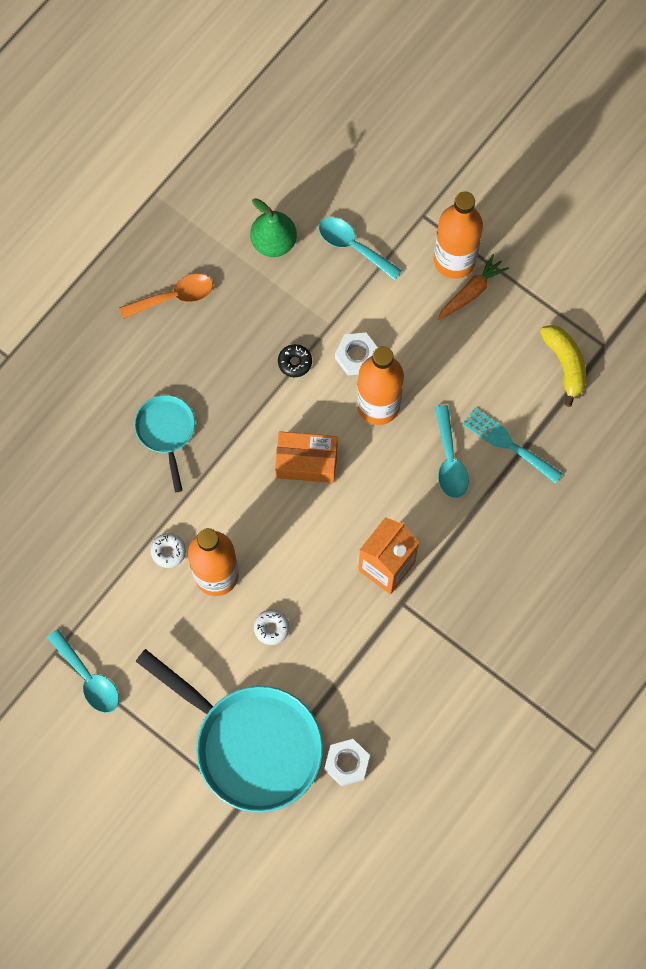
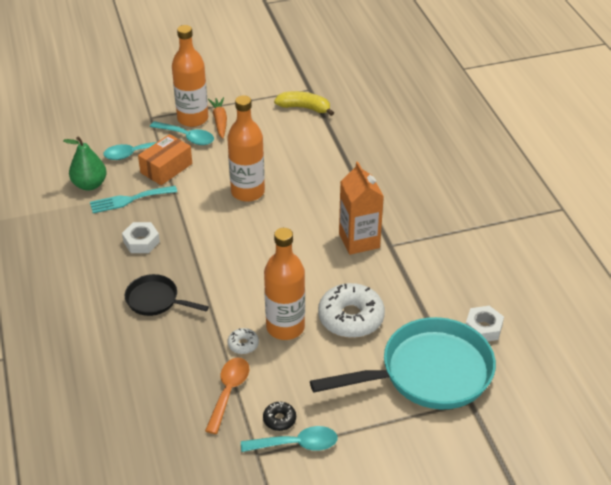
camera: 55 degrees left, 30 degrees down
(166, 431) = (156, 300): turquoise pan -> black pan
(174, 297) = (68, 248): orange spoon -> orange spoon (229, 392)
(271, 628) = (351, 318): white donut -> white donut, size x2.18
(295, 362) = (178, 214): black donut -> black donut (279, 419)
(306, 461) = (250, 242): orange box -> orange box (166, 168)
(356, 356) = (206, 186): white nut -> white nut (141, 242)
(449, 460) = (315, 179): turquoise spoon -> turquoise spoon (187, 137)
(508, 444) = (330, 151): turquoise fork -> turquoise fork (129, 200)

